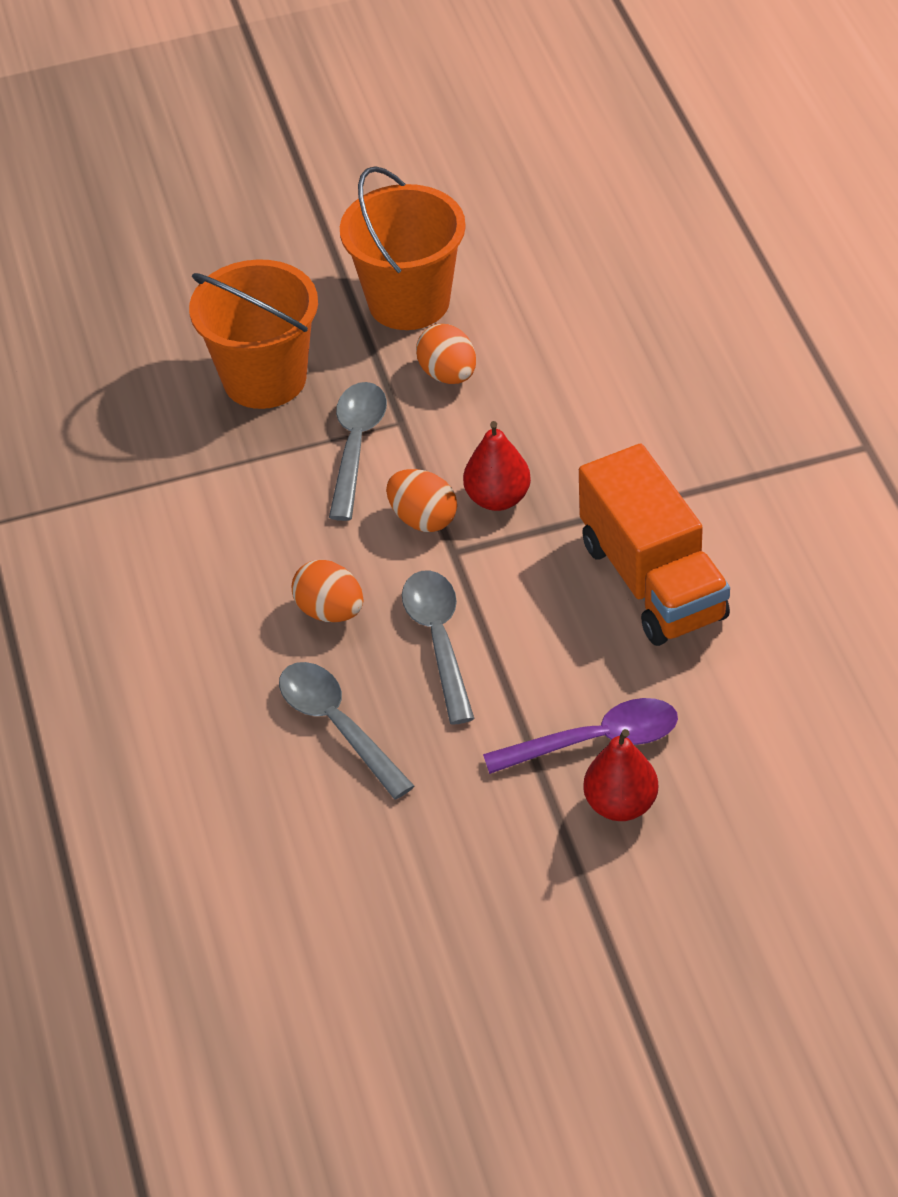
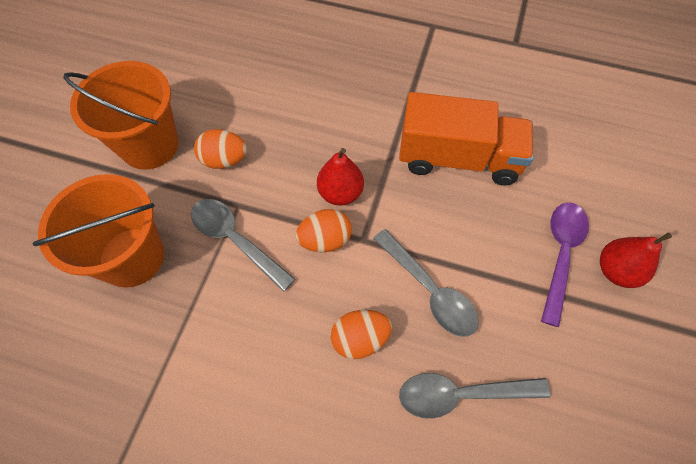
camera: 60 degrees left, 15 degrees up
(439, 641) = (429, 290): grey spoon -> grey spoon turned 150 degrees counterclockwise

